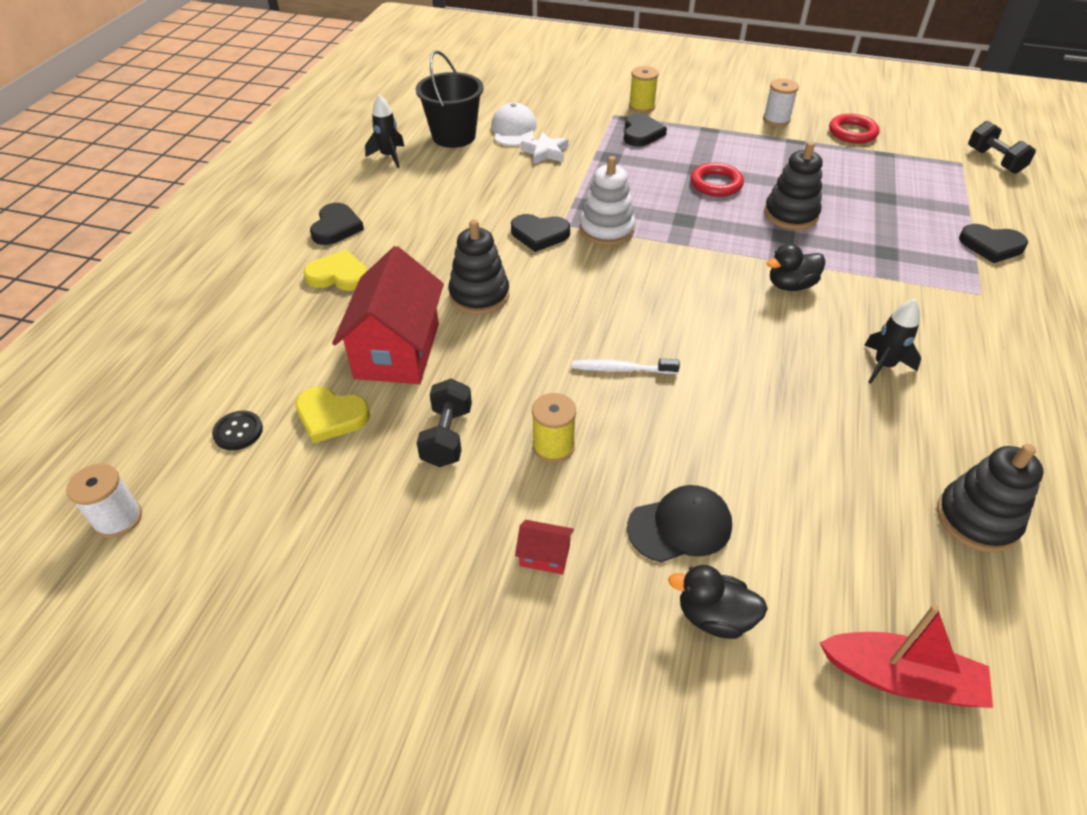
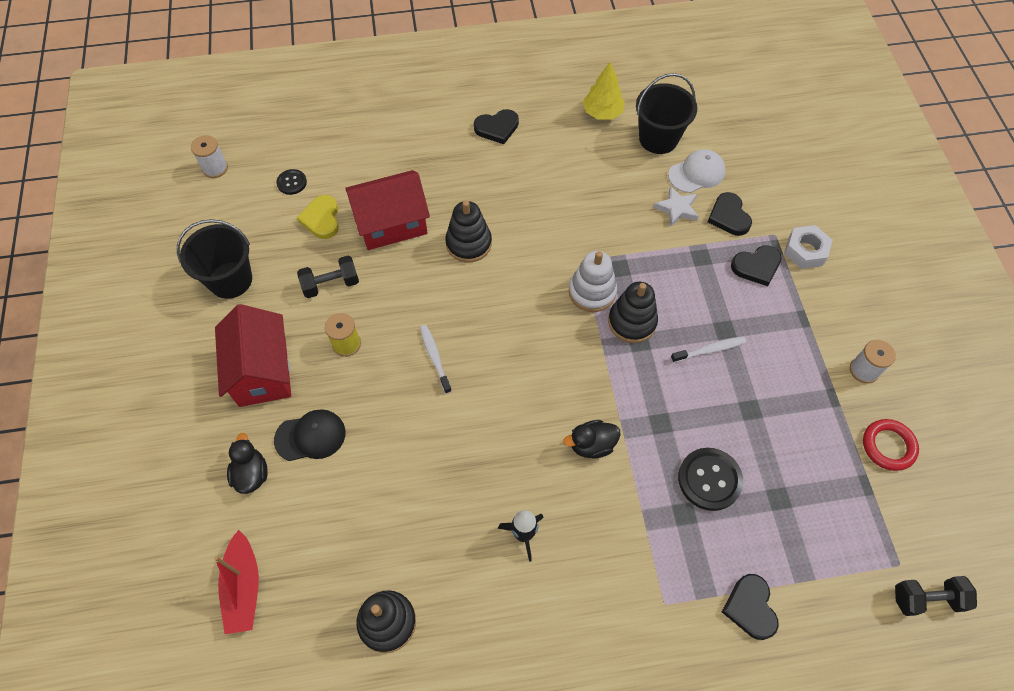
camera: 65 degrees right, 15 degrees up
(338, 275) = (447, 156): yellow heart -> none
(353, 554) = (230, 280): none -> black bucket
(389, 156) = (602, 113): black rocket -> yellow tree
(539, 234) = (559, 250): black heart -> black heart (729, 216)
(544, 556) = (262, 371): red house -> red house, size x2.48
(641, 107) = (805, 251): yellow spool -> white nut
(680, 526) = (310, 436): black cap -> black cap turned 60 degrees counterclockwise
(716, 184) = (710, 350): red ring -> white toothbrush
(790, 214) = (697, 422): black stacking toy -> black stacking toy (632, 322)
(790, 285) = (591, 445): black duck -> black duck turned 60 degrees counterclockwise
(855, 227) = (709, 479): none -> black button
(994, 161) = (926, 599): black dumbbell -> black dumbbell turned 45 degrees clockwise

